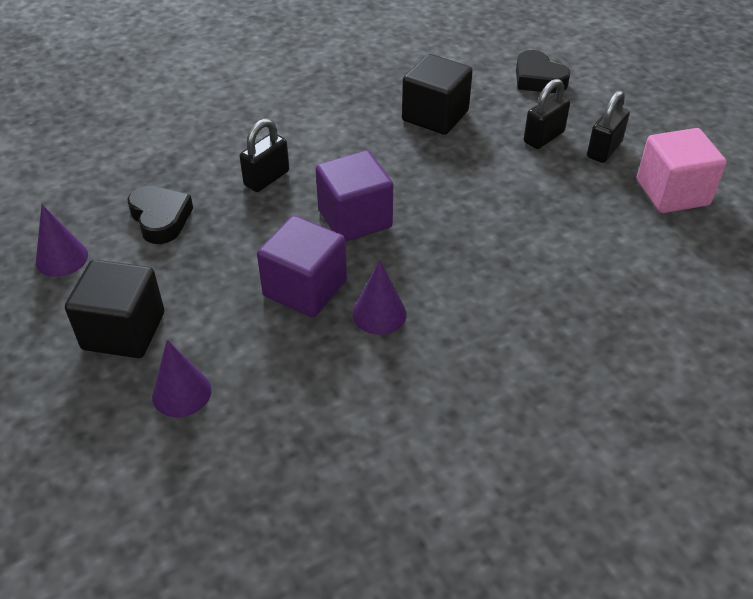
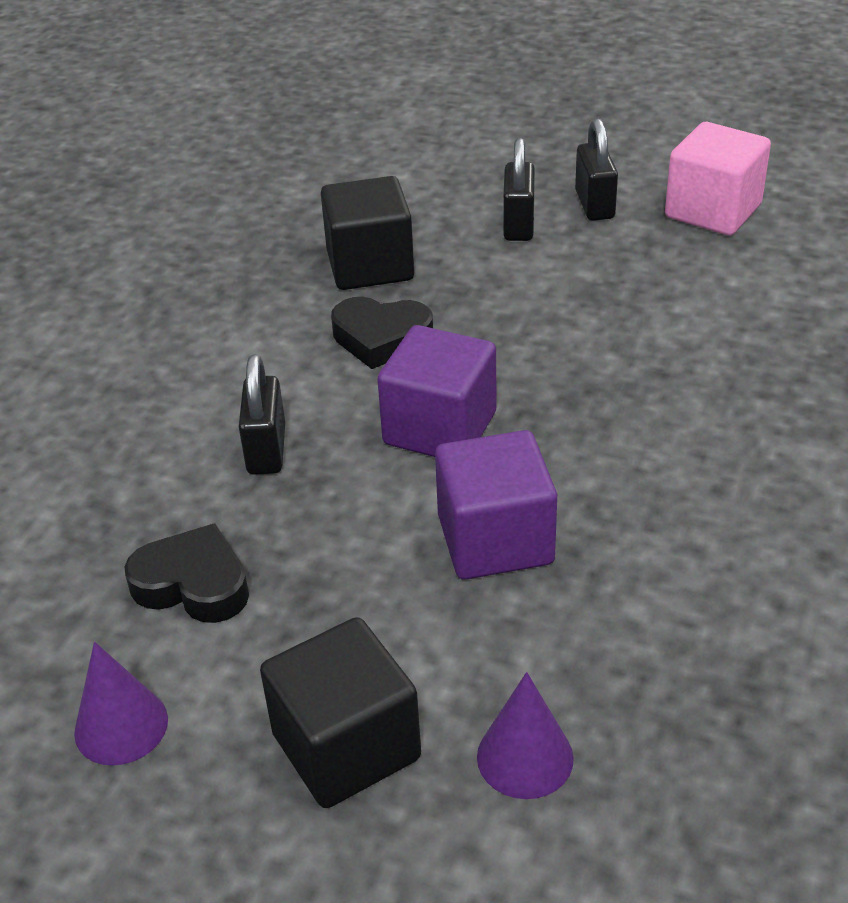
camera: 40 degrees left, 5 degrees down
(379, 314) = (613, 509): purple cone -> none
(538, 79) = (427, 168): black heart -> black heart (381, 338)

